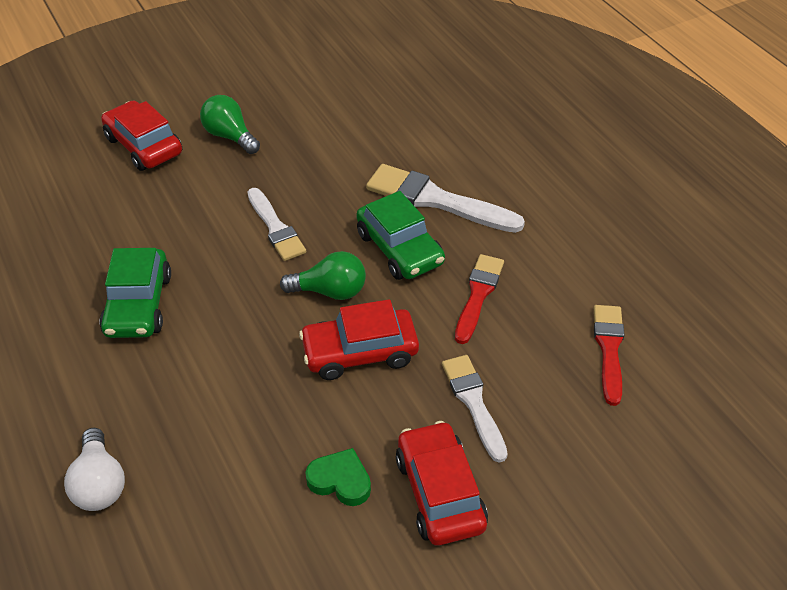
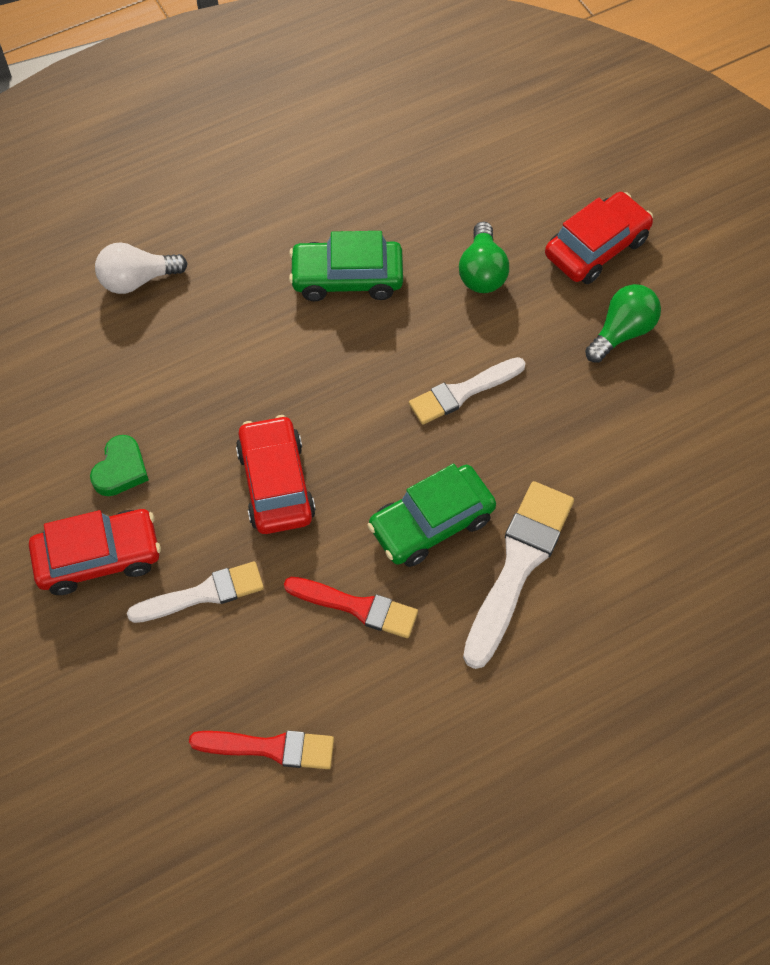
camera: 90 degrees right, 15 degrees up
(330, 291) = (364, 452): green light bulb -> green light bulb (482, 272)

